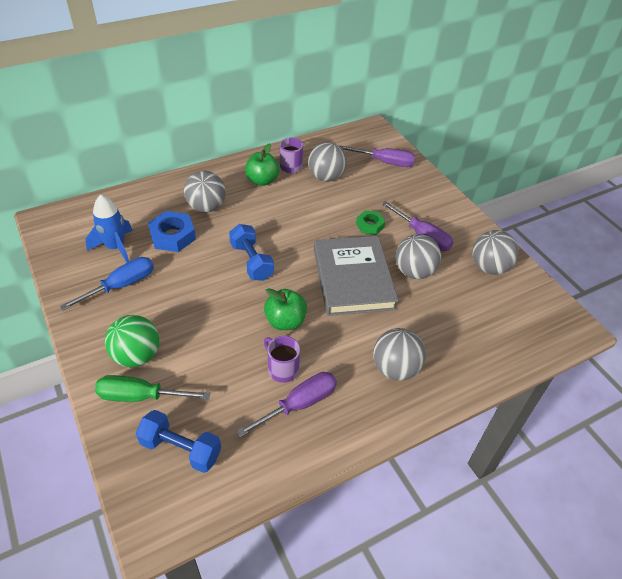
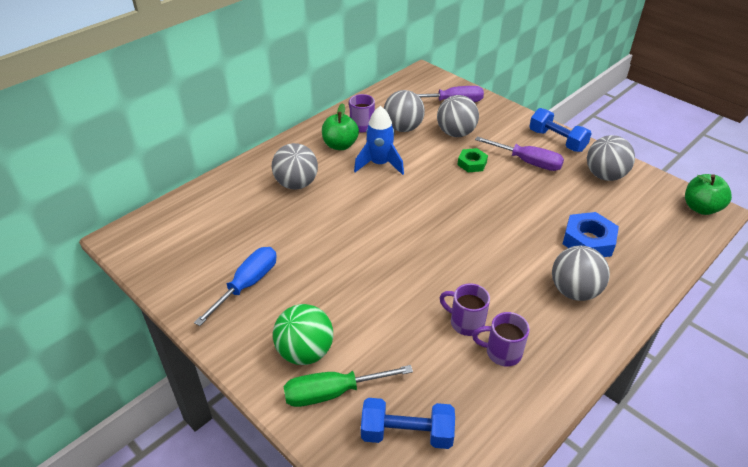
camera: 15 degrees left, 5 degrees down
(116, 248) = (219, 247): blue rocket -> blue rocket (379, 164)
(173, 236) = (276, 221): blue nut -> blue nut (588, 241)
(251, 261) = (374, 226): blue dumbbell -> blue dumbbell (557, 141)
(285, 321) = (442, 275): green apple -> green apple (700, 208)
(299, 404) = (502, 352): purple screwdriver -> purple mug
(353, 278) = (484, 217): grey book -> none
(414, 272) = (539, 196): grey ball -> grey ball (455, 133)

